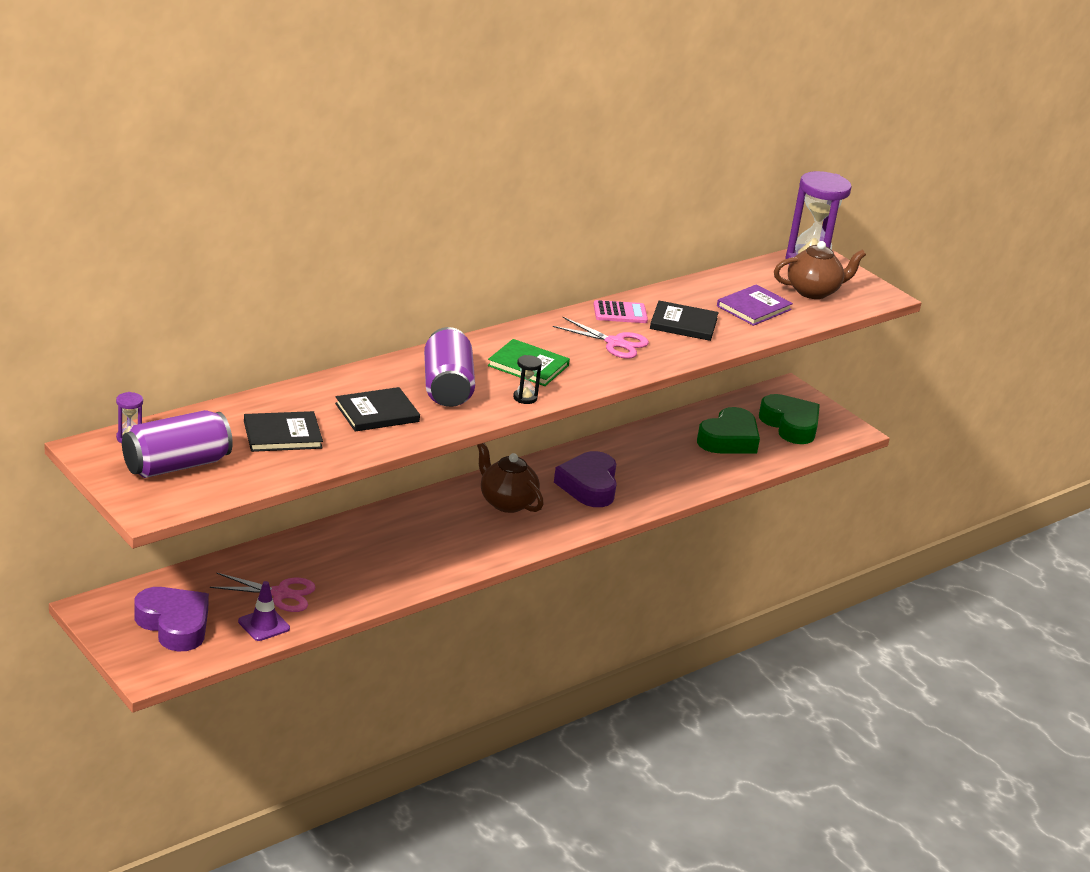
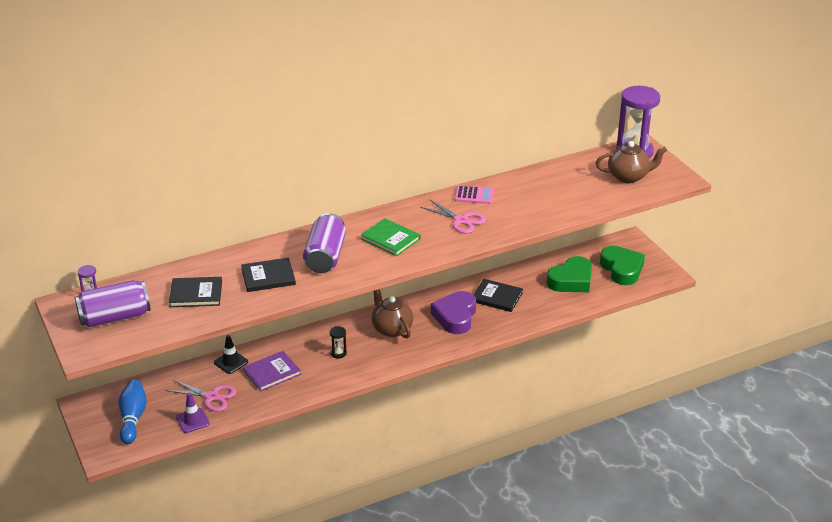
camera: 15 degrees right, 5 degrees up
(174, 624) = (133, 418): purple heart -> blue bowling pin
(293, 549) = (231, 362): none -> black traffic cone
(525, 398) = (378, 266): black hourglass -> black hourglass (338, 353)
(683, 324) = (518, 204): black book -> black book (497, 297)
(754, 308) = (577, 191): purple book -> purple book (272, 372)

